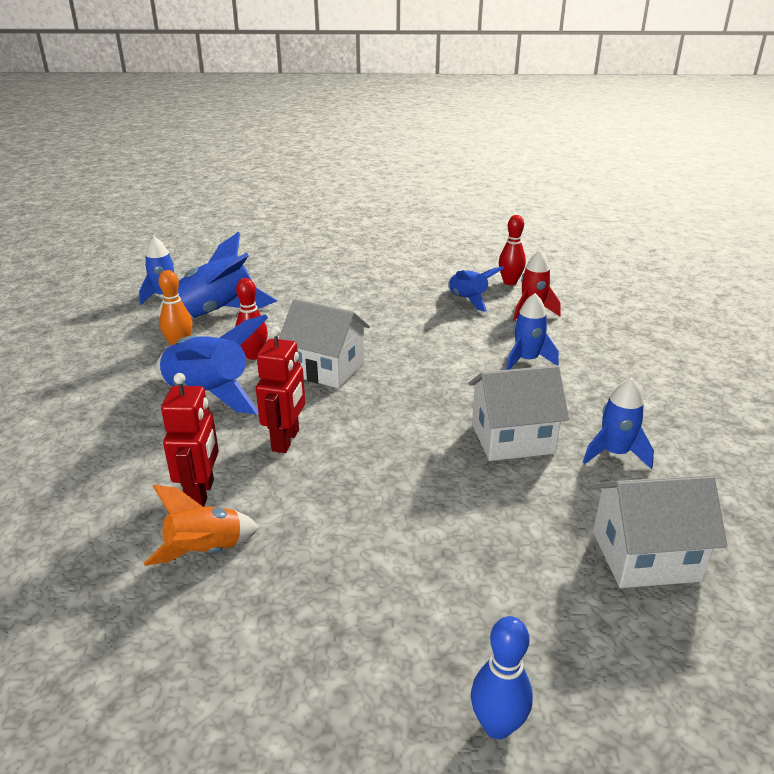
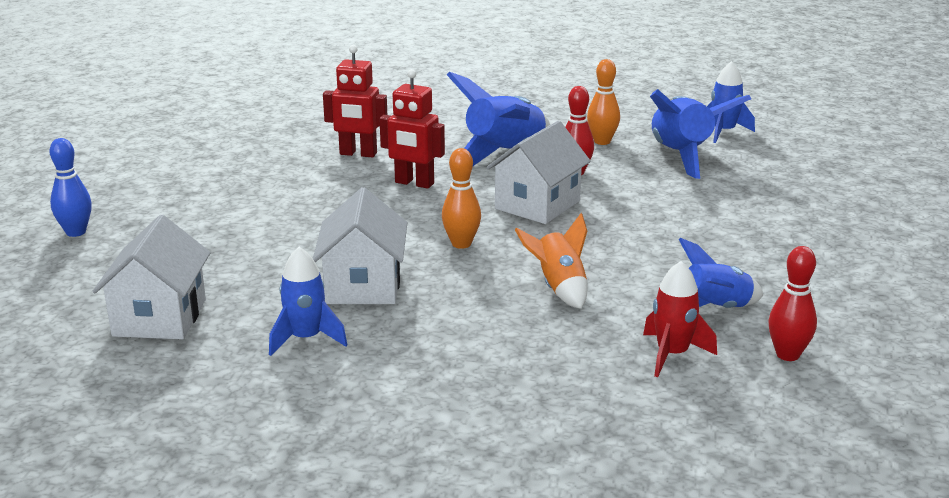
camera: 100 degrees right, 5 degrees down
(205, 551) = (293, 156): orange rocket -> orange rocket (559, 288)
(414, 398) = (461, 244): none -> orange bowling pin
(526, 360) = (524, 323): blue rocket -> none

